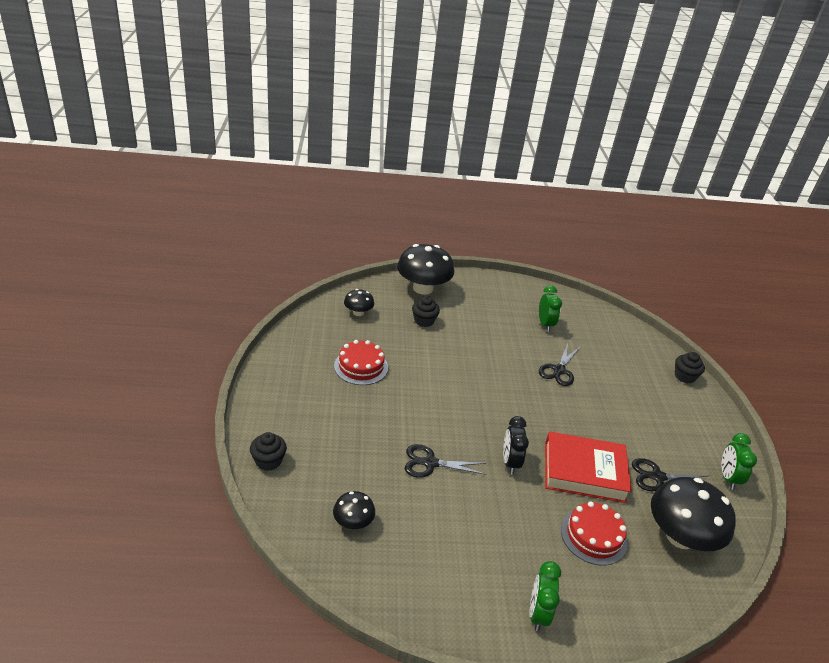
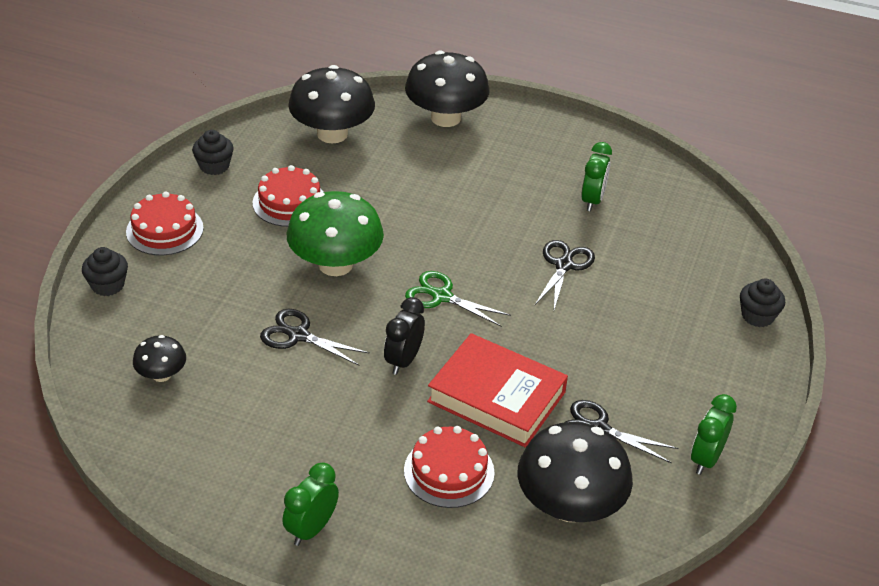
camera: 25 degrees right, 5 degrees up
(285, 407) = (164, 230): none -> red cake
(358, 312) = (332, 134): black mushroom -> black mushroom, size x1.99
(420, 404) = (335, 264): none -> green mushroom
(424, 321) = (415, 161): black cupcake -> black cupcake (214, 166)
(502, 410) = (441, 297): none -> green scissors
(559, 370) = (564, 265): black scissors -> black scissors turned 150 degrees clockwise

